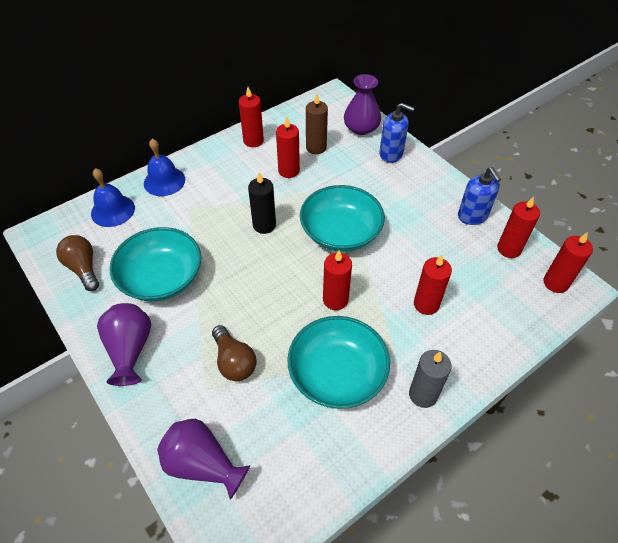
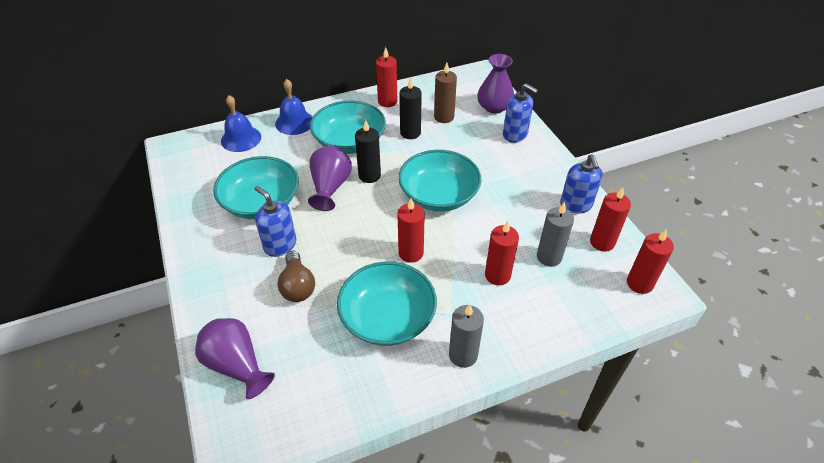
camera: 15 degrees right, 5 degrees down
(83, 268) = (198, 181): brown light bulb -> none
(130, 350) = (211, 256): purple vase -> purple vase (330, 188)
(199, 321) = (280, 245): none -> blue soap dispenser
(230, 192) = (349, 142): none -> turquoise bowl
(289, 171) = (410, 133): red candle -> black candle
(466, 274) = (549, 257): none -> grey candle

